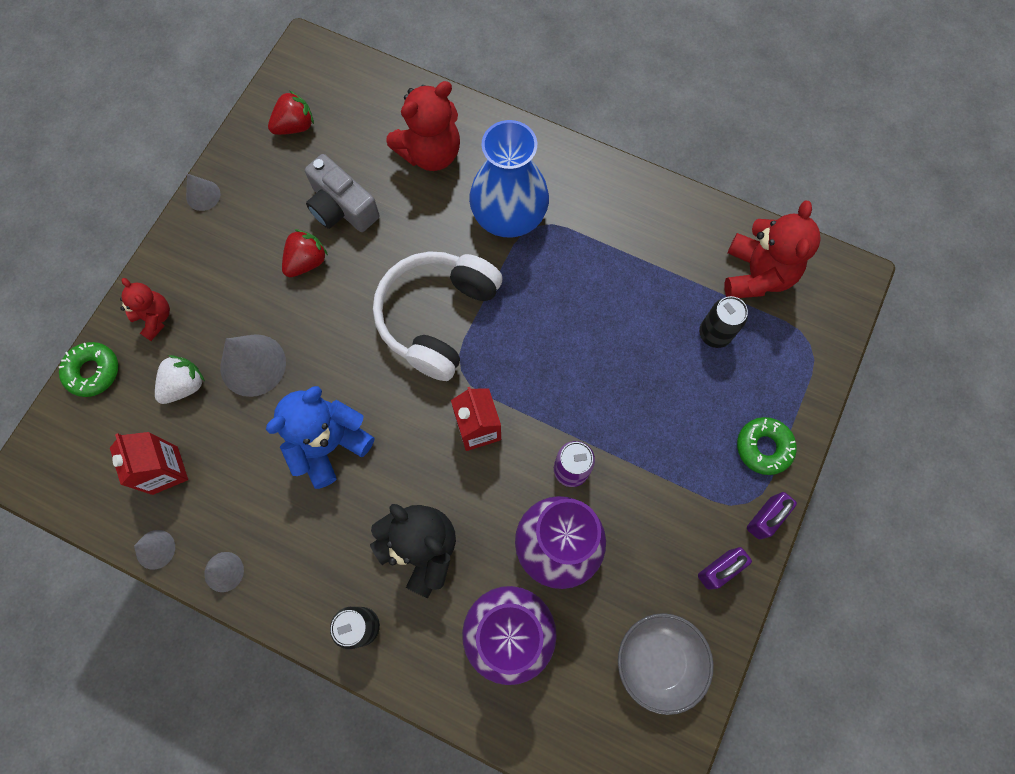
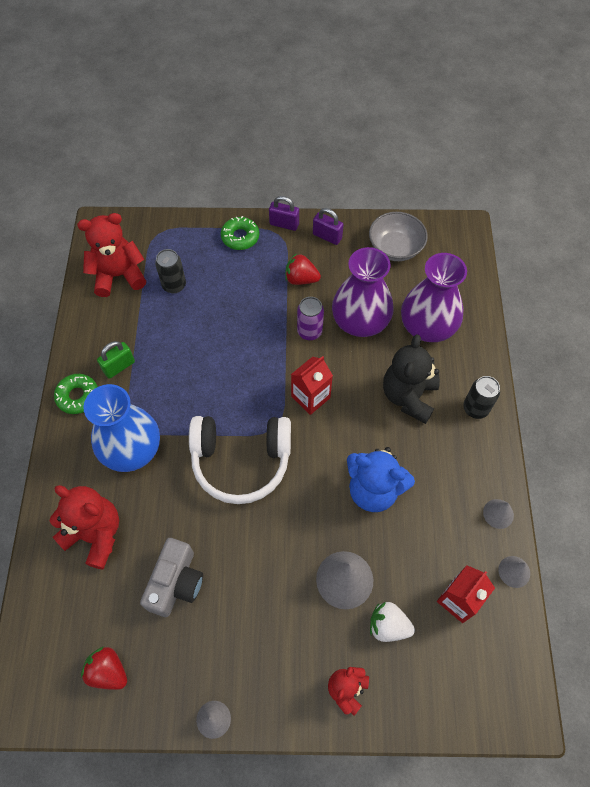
camera: 115 degrees left, 10 degrees down
(93, 371) = (418, 715): green donut -> green donut (78, 396)
(307, 262) = (238, 585): red strawberry -> red strawberry (301, 279)
(620, 234) = (119, 367): none -> green padlock

